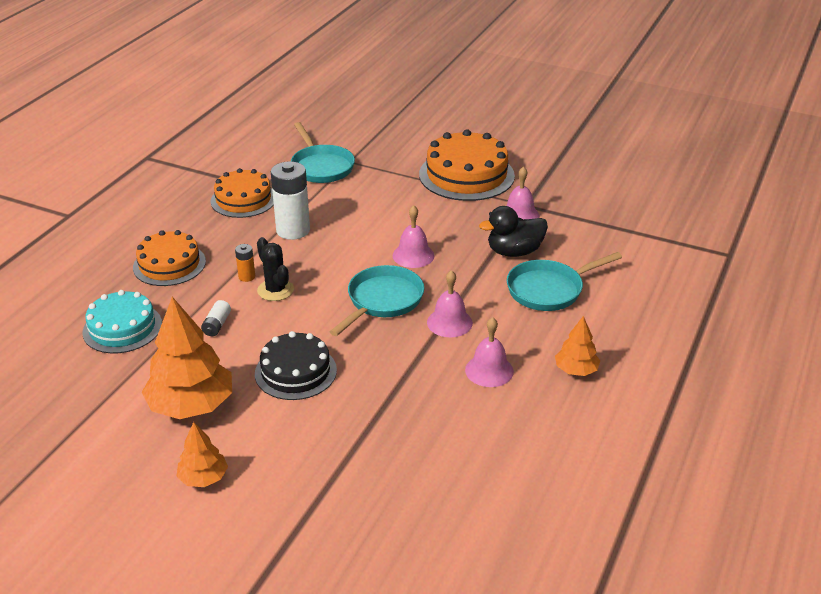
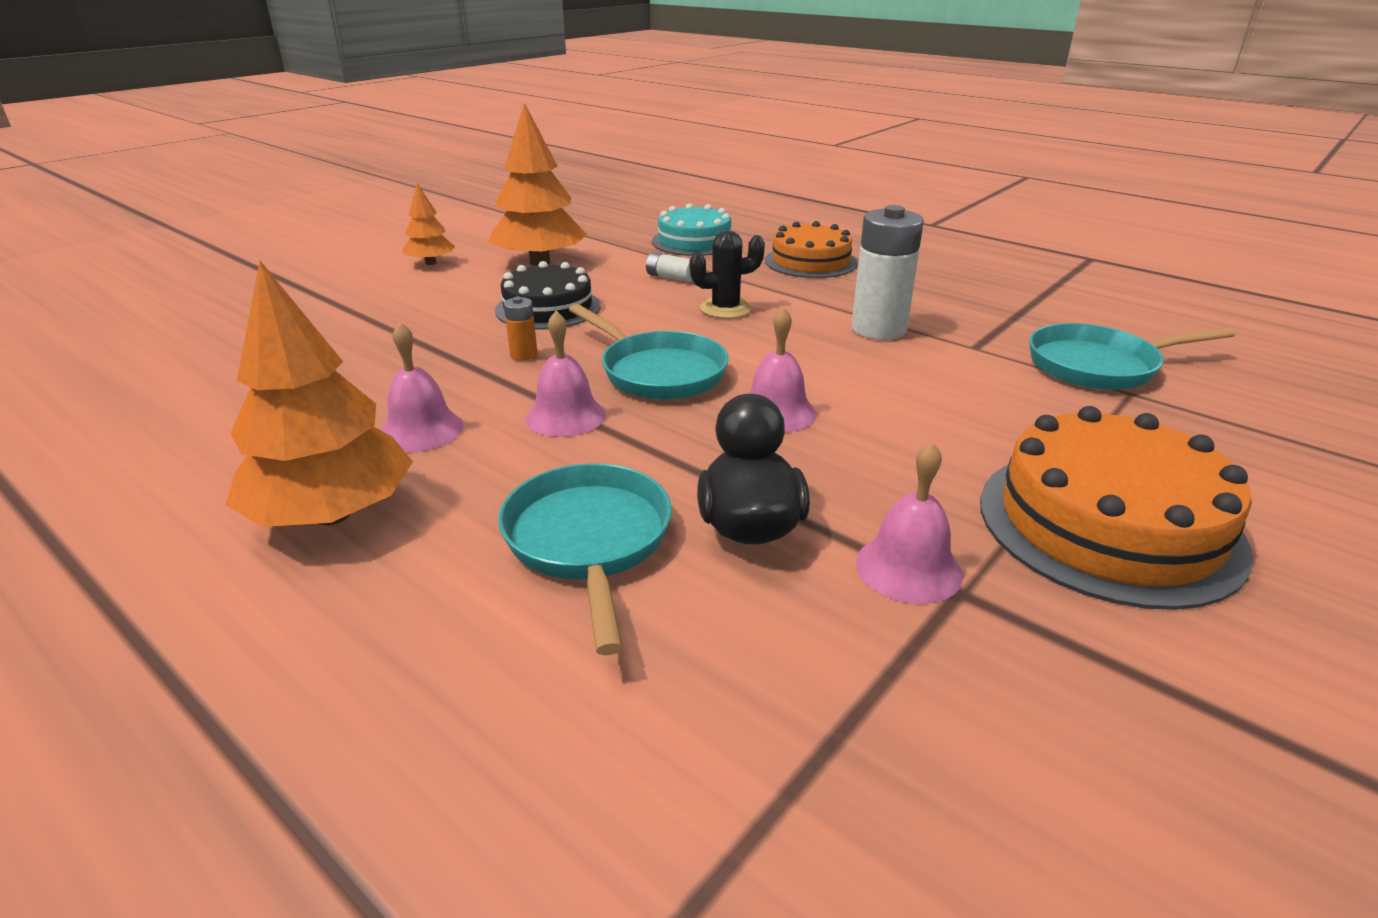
camera: 105 degrees right, 5 degrees down
(243, 199) = (973, 304): orange cake -> none
(247, 277) = (765, 296): orange battery -> orange battery (524, 355)
(576, 370) = (332, 514): orange tree -> orange tree, size x1.89

